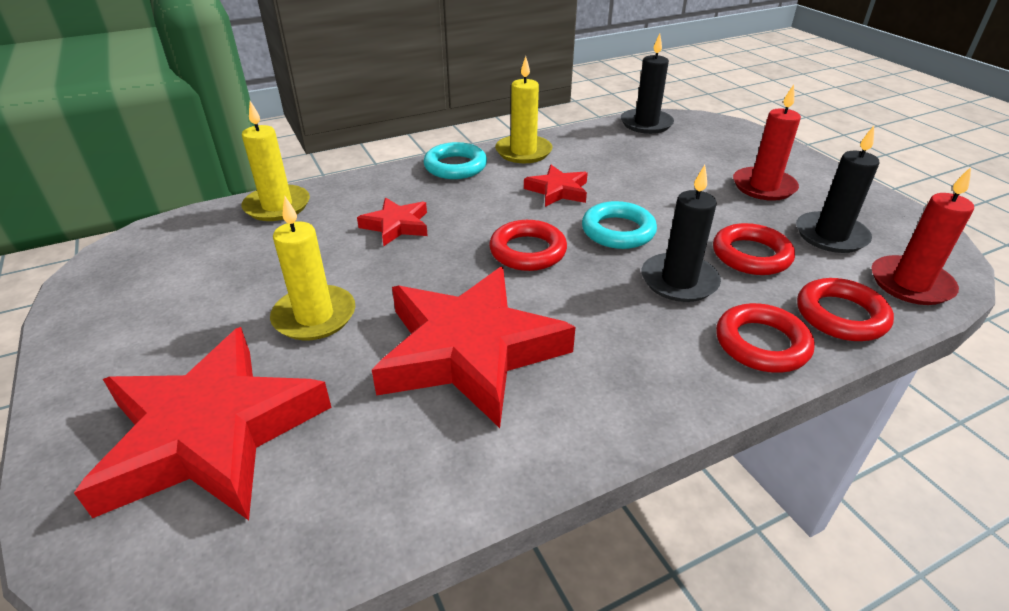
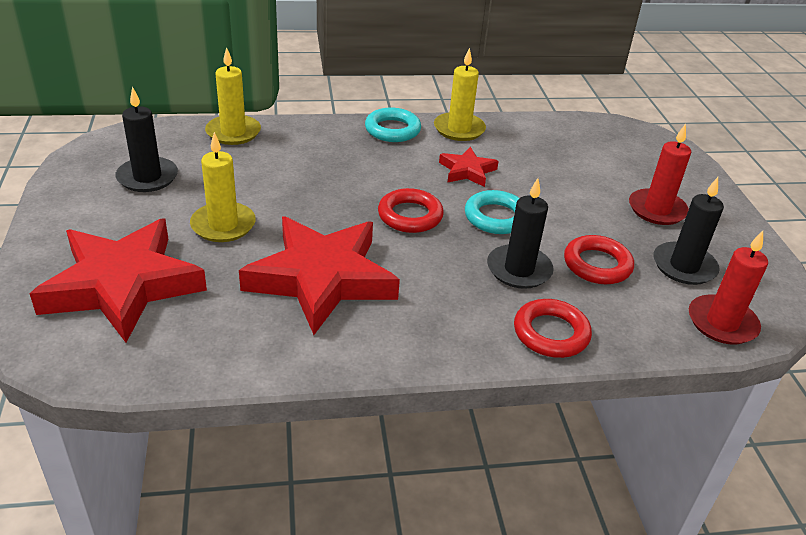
camera: 15 degrees right, 0 degrees up
(396, 225) = (317, 170): red star -> none
(646, 124) = (590, 126): black candle -> black candle (147, 177)
(841, 315) = (636, 330): red ring -> none

